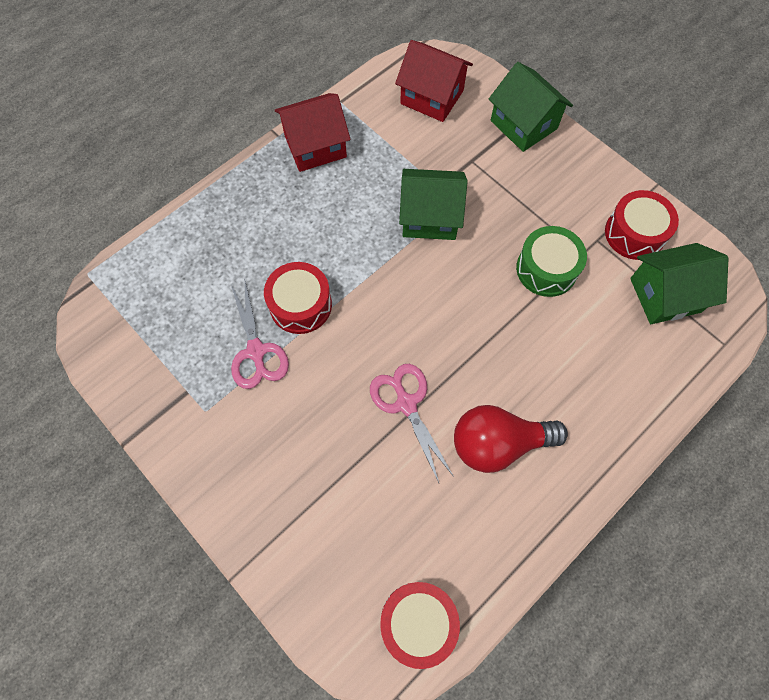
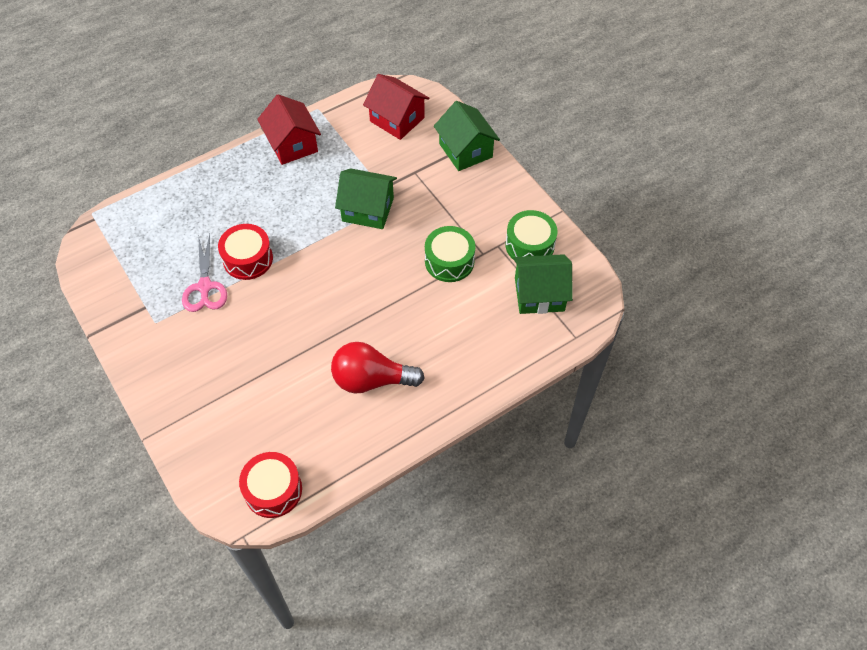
camera: 10 degrees right, 10 degrees down
(315, 146) = (292, 144): red house -> red house turned 75 degrees clockwise
(406, 403) = (309, 341): pink scissors -> none
(634, 233) = (530, 245): red drum -> green drum

